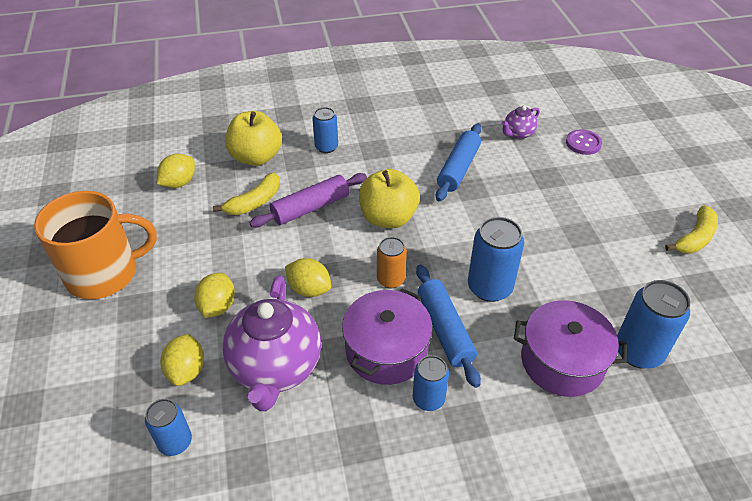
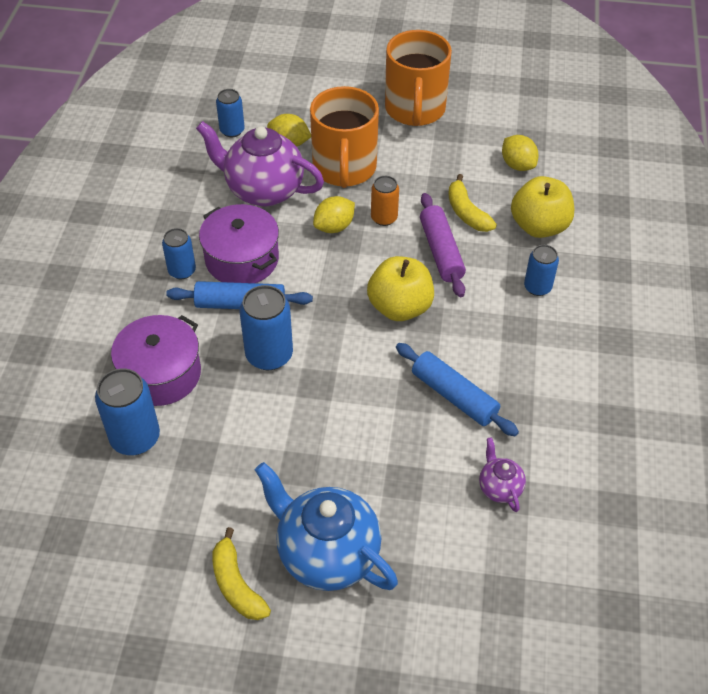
camera: 110 degrees right, 5 degrees up
(217, 306) = (344, 168): yellow lemon -> orange mug
(391, 279) = (317, 285): orange can -> orange can (384, 218)
(583, 143) = (453, 557): purple button -> none
(632, 199) = (327, 554): none -> blue teapot

